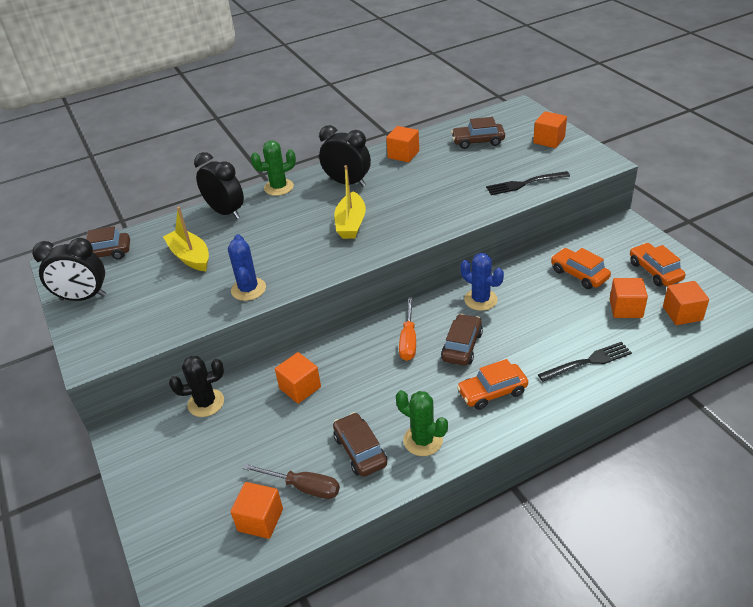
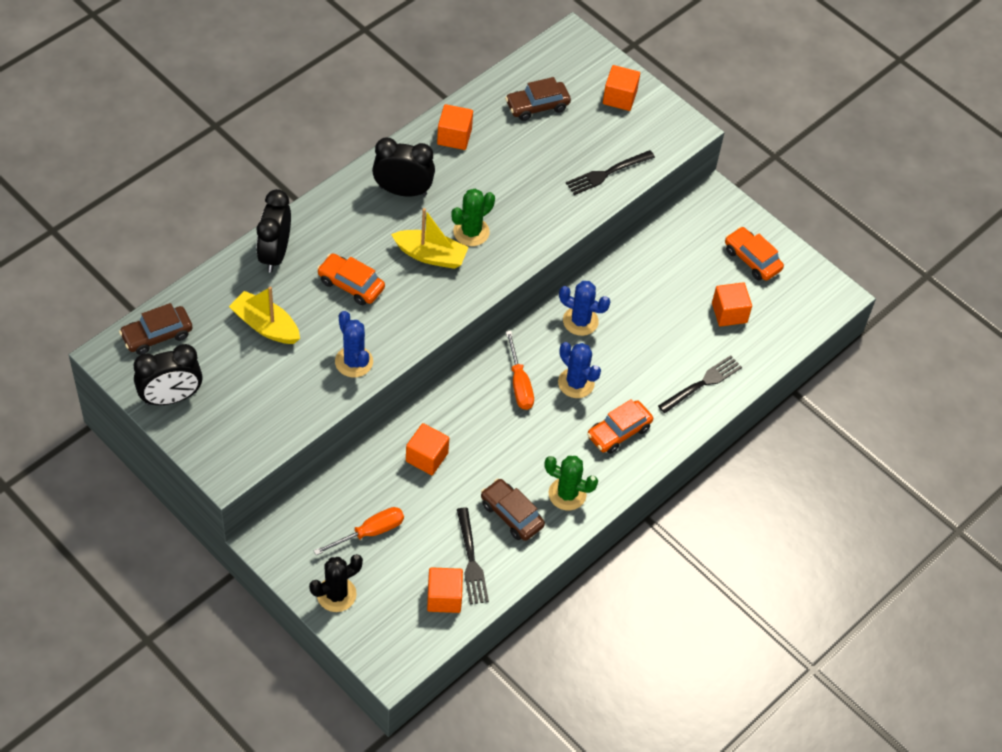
camera: 25 degrees left, 15 degrees up
(206, 403) = (335, 490): black cactus -> black cactus (336, 594)
(218, 444) = (369, 532): none -> orange screwdriver
(226, 212) = (275, 254): black clock -> black clock turned 105 degrees counterclockwise
(279, 187) = (322, 207): green cactus -> green cactus (471, 232)
(303, 487) = (471, 560): brown screwdriver -> black fork
(351, 224) = (430, 255): yellow boat -> yellow boat turned 60 degrees counterclockwise
(462, 346) = (576, 383): brown car -> blue cactus
(579, 274) = (676, 273): orange car -> orange car (351, 285)
(682, 313) = (784, 312): orange cube -> none

